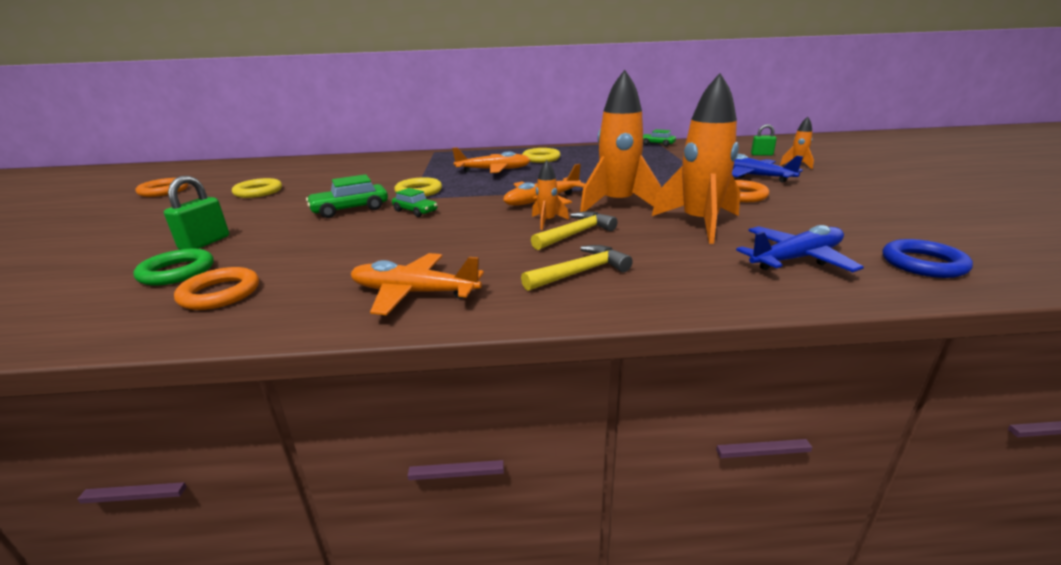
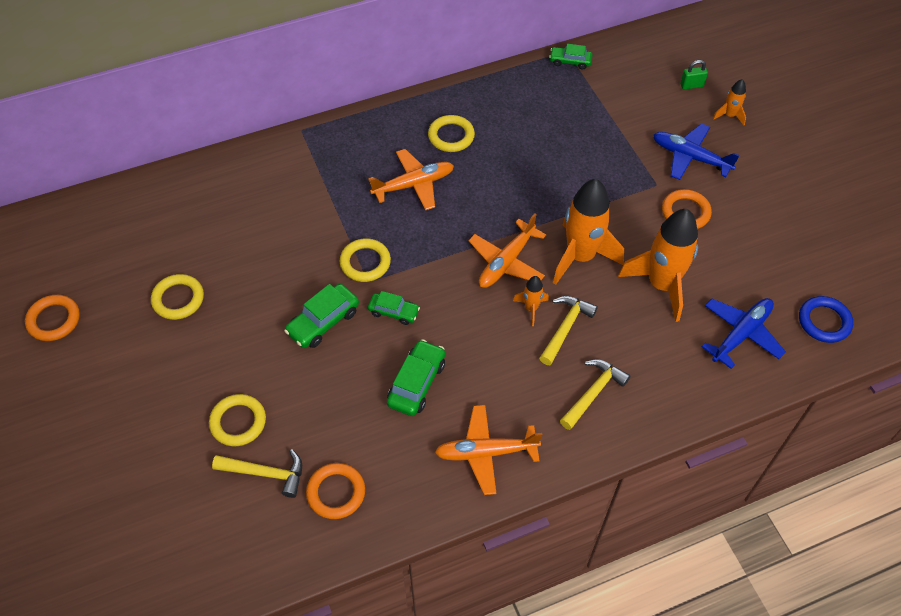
camera: 20 degrees left, 30 degrees up
(177, 272) = (266, 473): green ring -> yellow hammer
(205, 243) = (238, 422): green padlock -> yellow ring
(391, 244) = (416, 383): none -> green car

